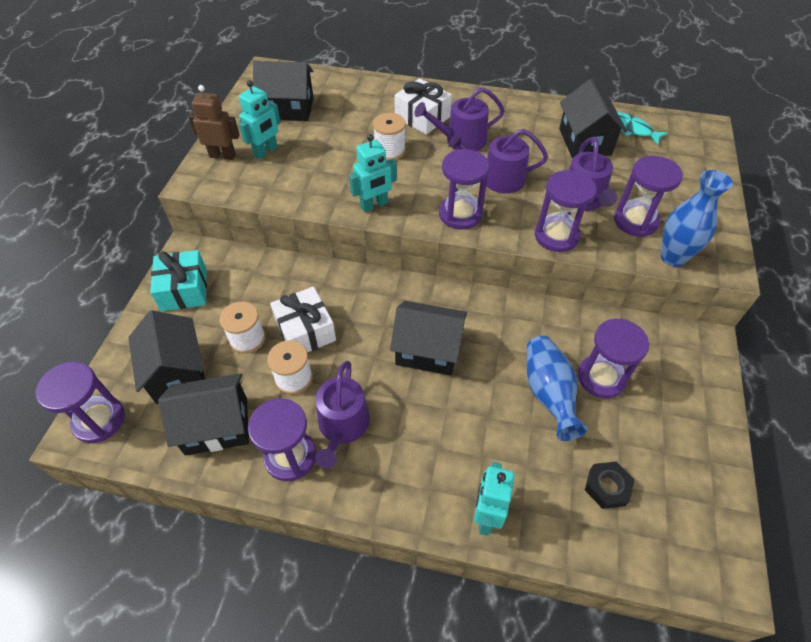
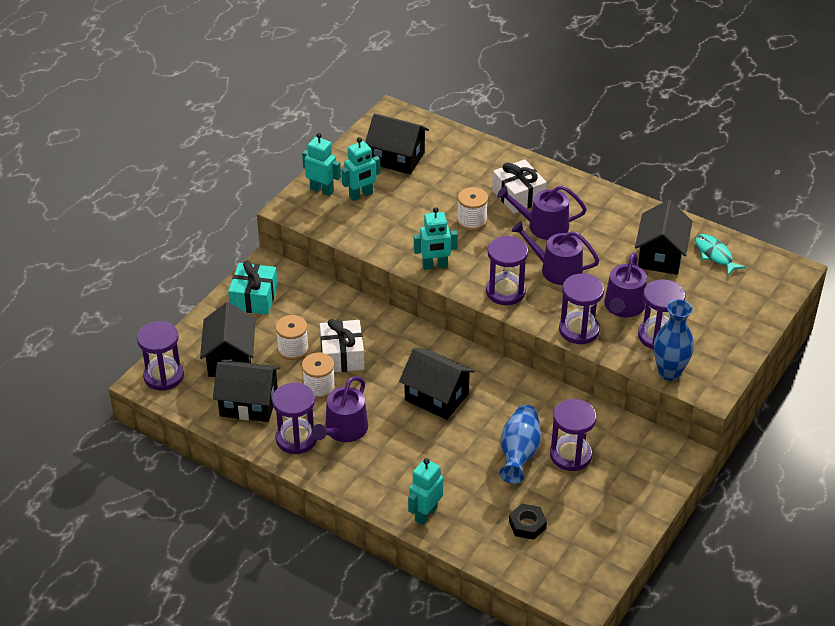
camera: 20 degrees right, 10 degrees down
(222, 156) = (322, 190): brown robot -> turquoise robot

